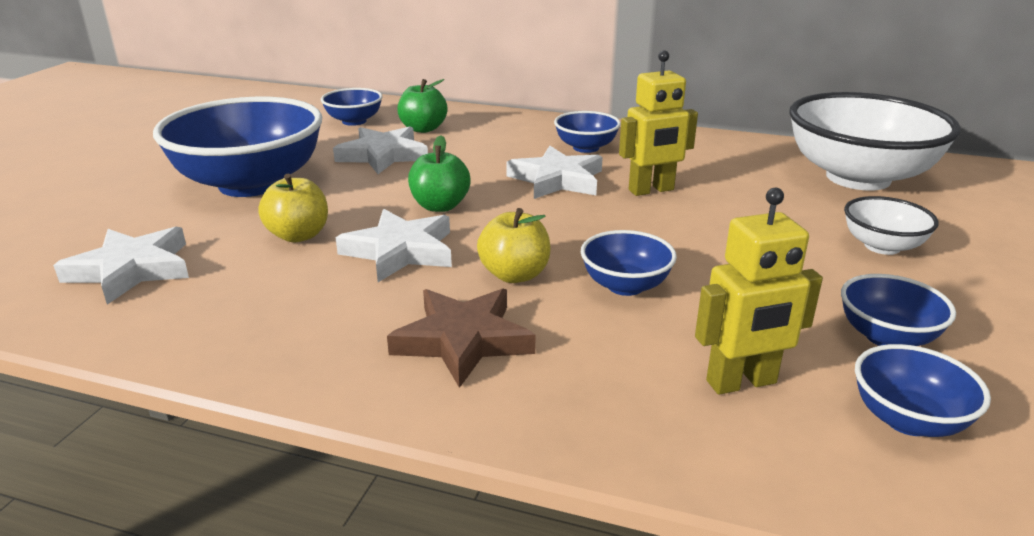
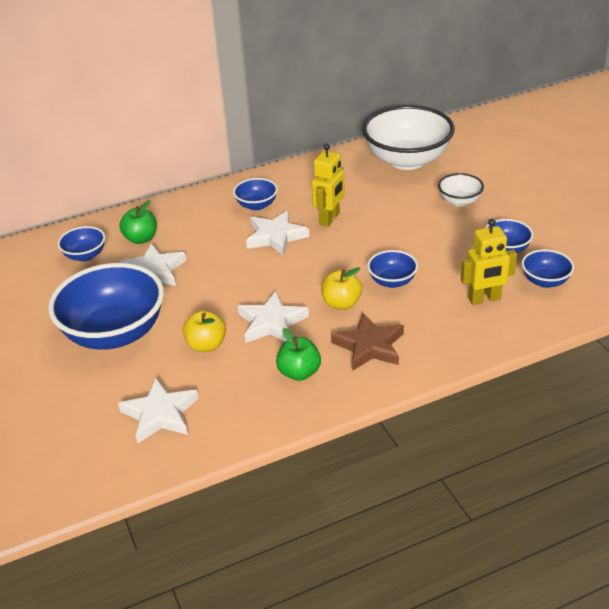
camera: 40 degrees left, 10 degrees up
(440, 206) = (245, 286): green apple -> green apple (299, 372)
(741, 383) = (484, 299): yellow robot -> yellow robot turned 45 degrees clockwise

